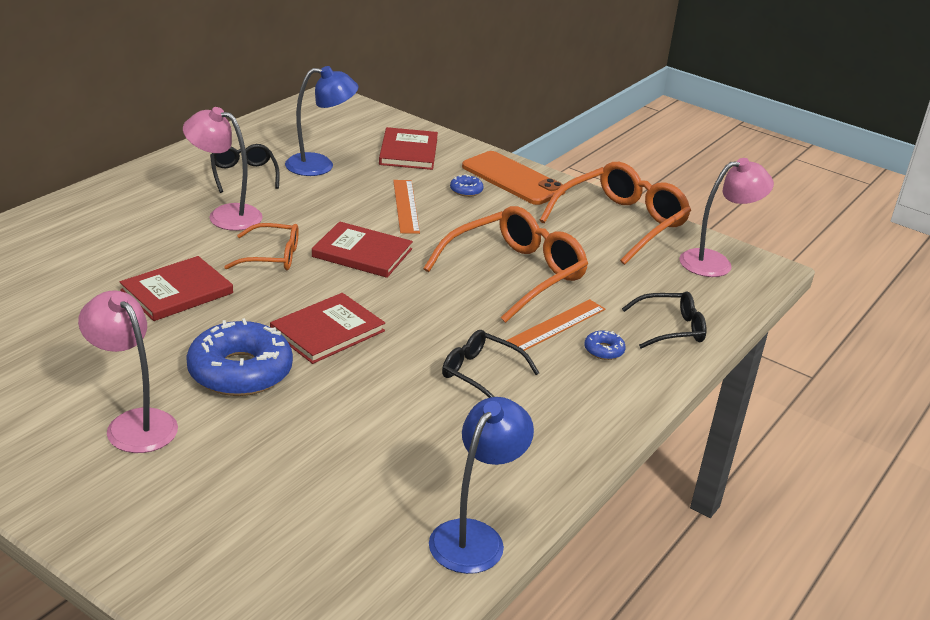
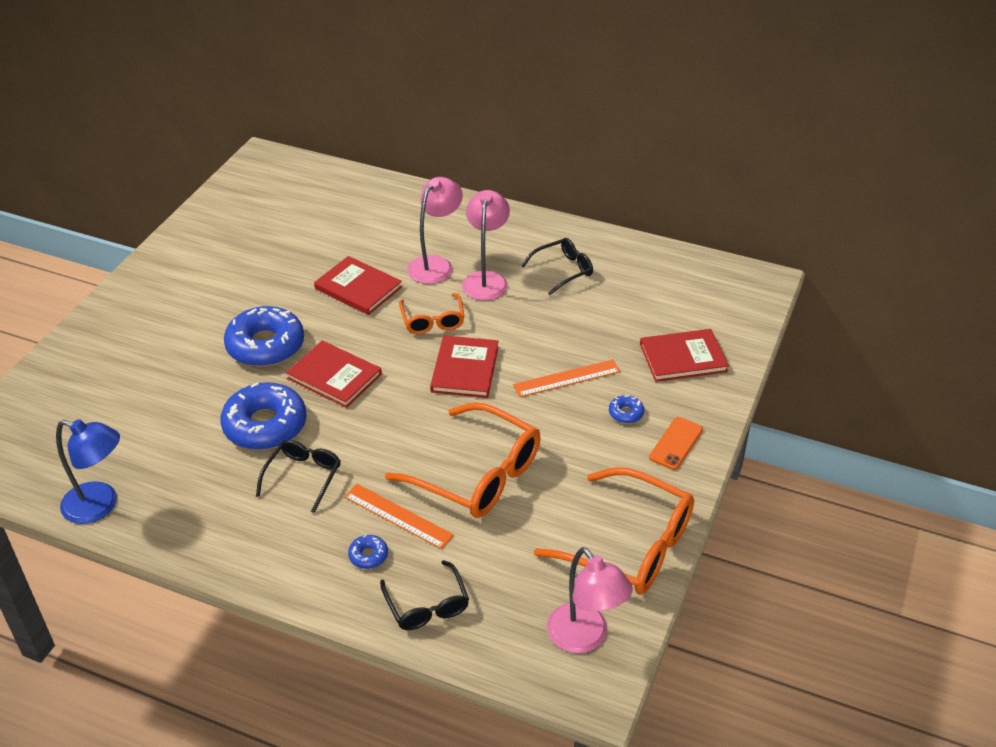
camera: 80 degrees right, 10 degrees up
(134, 423) = (193, 315): pink lamp -> pink lamp (435, 264)
(320, 165) = (611, 308): blue lamp -> none
(386, 389) = (265, 425): none -> blue donut
(513, 179) = (676, 443): orange phone -> orange phone, size x0.58

